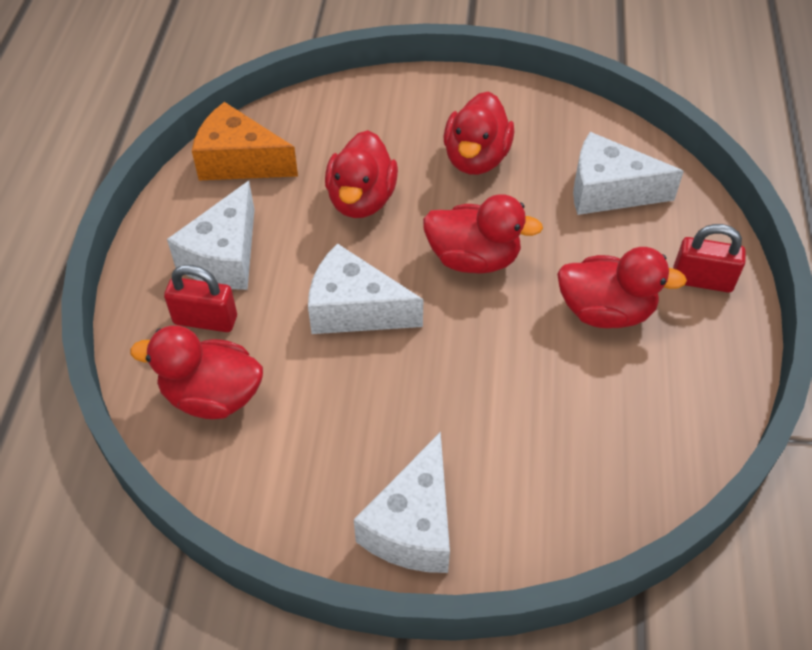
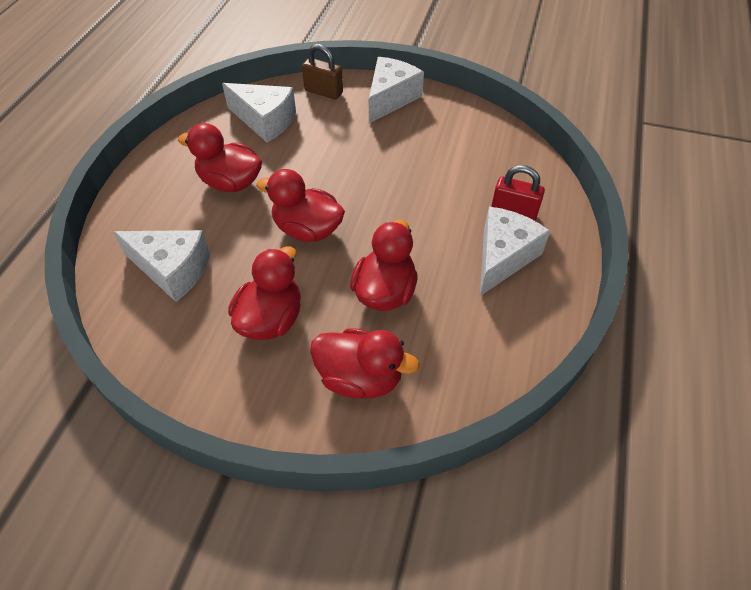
camera: 170 degrees left, 0 degrees up
(212, 396) = (504, 167): red duck -> red duck (360, 378)
(239, 161) = (495, 349): orange cheese -> none
(354, 309) = (405, 206): white cheese -> white cheese (265, 121)
(540, 524) = (323, 92): none -> brown padlock
(702, 280) = (151, 193): red padlock -> none

